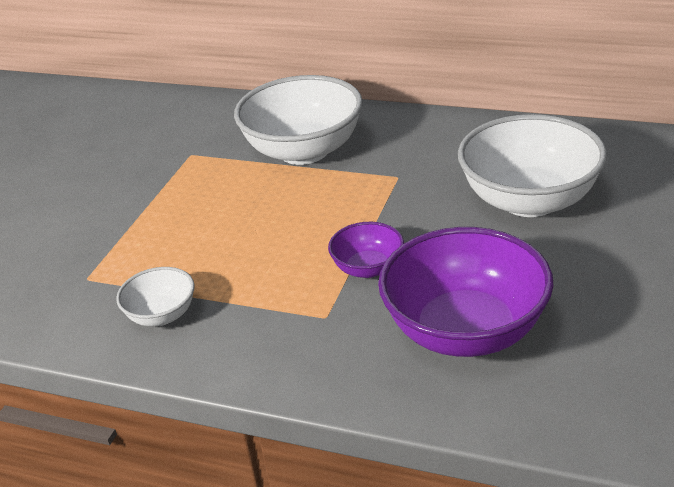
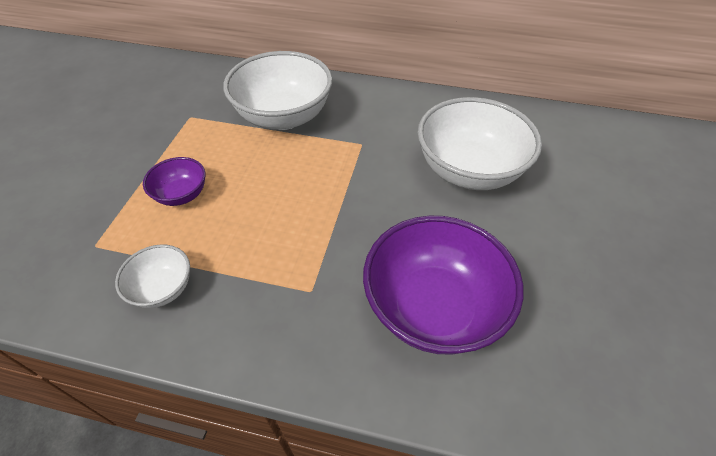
camera: 10 degrees left, 15 degrees up
(368, 268) = (344, 237): purple bowl -> purple bowl (182, 194)

